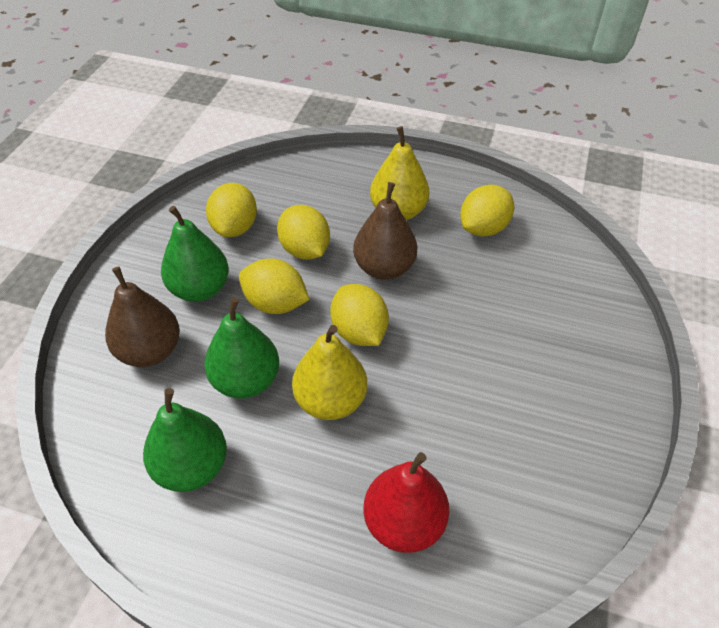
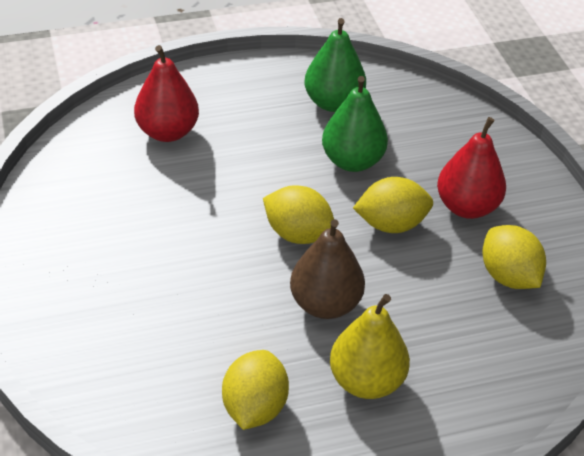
camera: 145 degrees right, 5 degrees down
(150, 351) = (445, 148): brown pear -> none
(200, 289) = (467, 207): green pear -> red pear
(305, 250) = (418, 286): yellow lemon -> none
(330, 401) = (276, 176): yellow pear -> none

